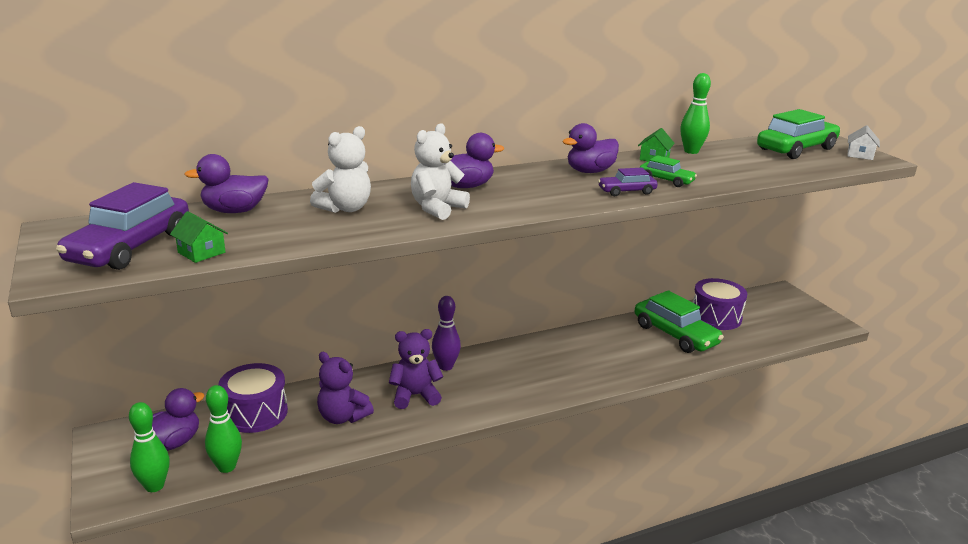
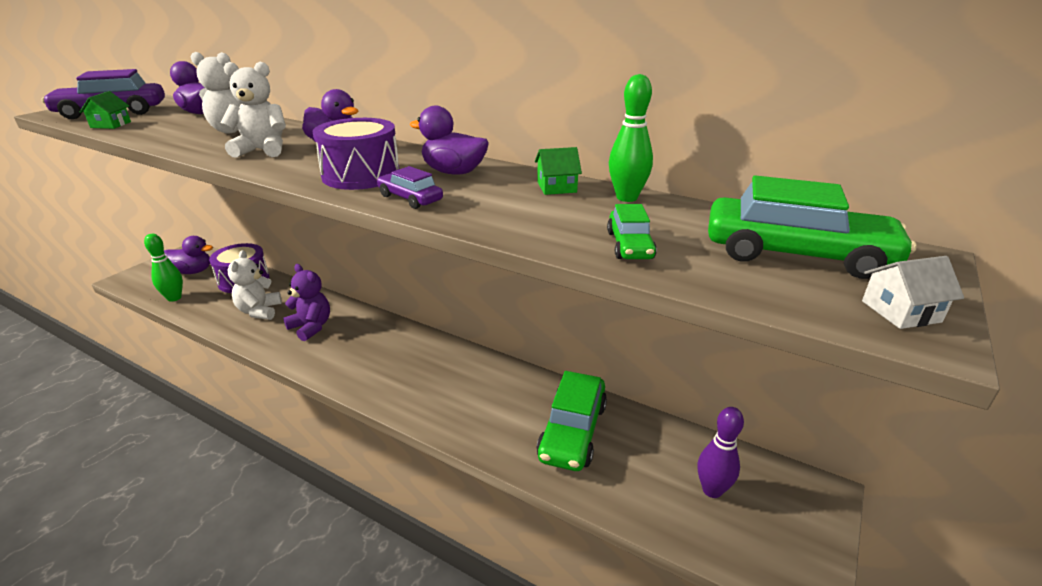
camera: 55 degrees right, 5 degrees up
(154, 486) = (143, 286): green bowling pin -> none
(342, 417) = (259, 311): purple teddy bear -> white teddy bear
(445, 366) = (367, 323): purple bowling pin -> purple bowling pin (712, 490)
(666, 180) = (482, 207): green car -> green car (629, 245)
(716, 317) = (657, 450): purple drum -> purple drum (361, 175)

